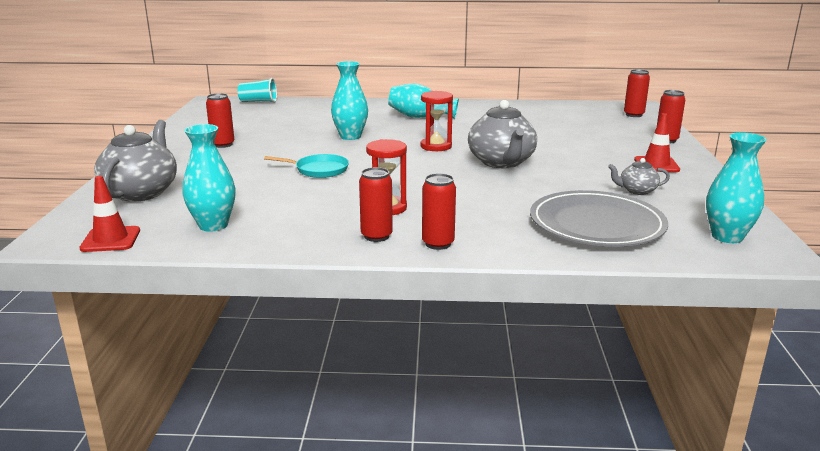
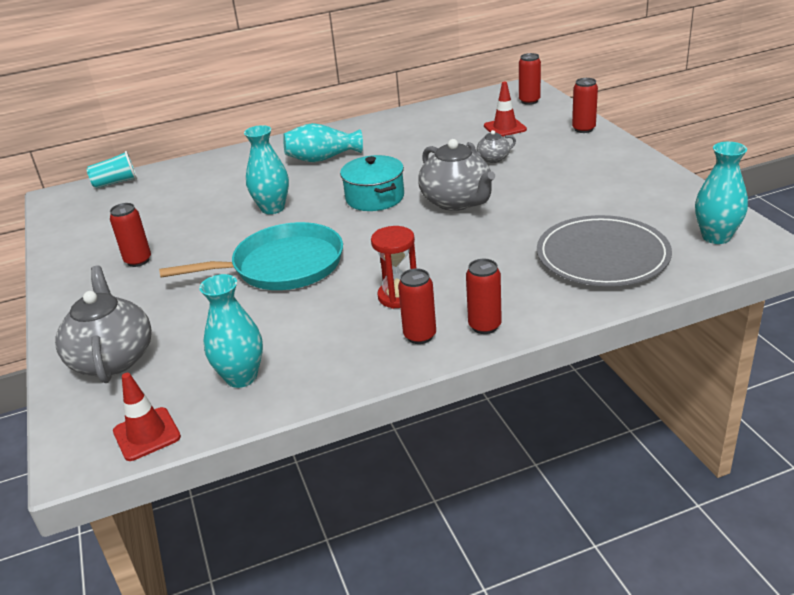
camera: 20 degrees left, 10 degrees up
(319, 170) = (282, 266): turquoise pan -> turquoise pan, size x1.87
(436, 146) = (375, 197): red hourglass -> turquoise pot
(637, 191) = (606, 203): grey teapot -> grey teapot (492, 159)
(656, 165) = (598, 164): red traffic cone -> red traffic cone (505, 128)

